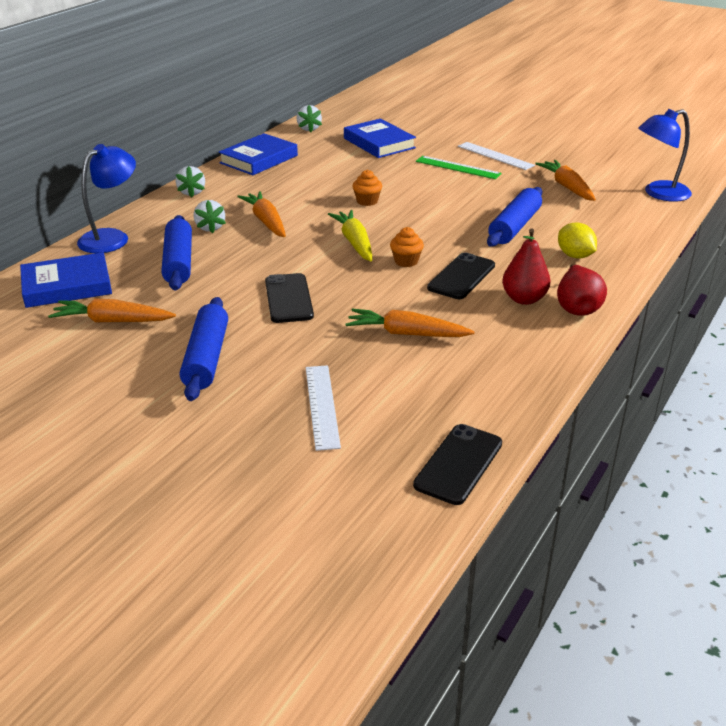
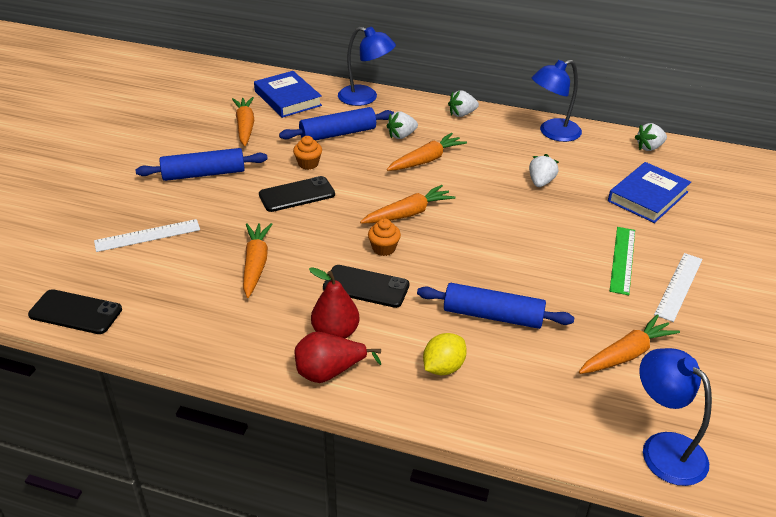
camera: 75 degrees right, 5 degrees up
(259, 159) = (552, 133): blue book -> blue lamp
(335, 177) = (540, 182): none -> white strawberry
(354, 242) = (408, 213): yellow carrot -> orange carrot
(367, 201) = (498, 209): orange cupcake -> orange cupcake (308, 164)

